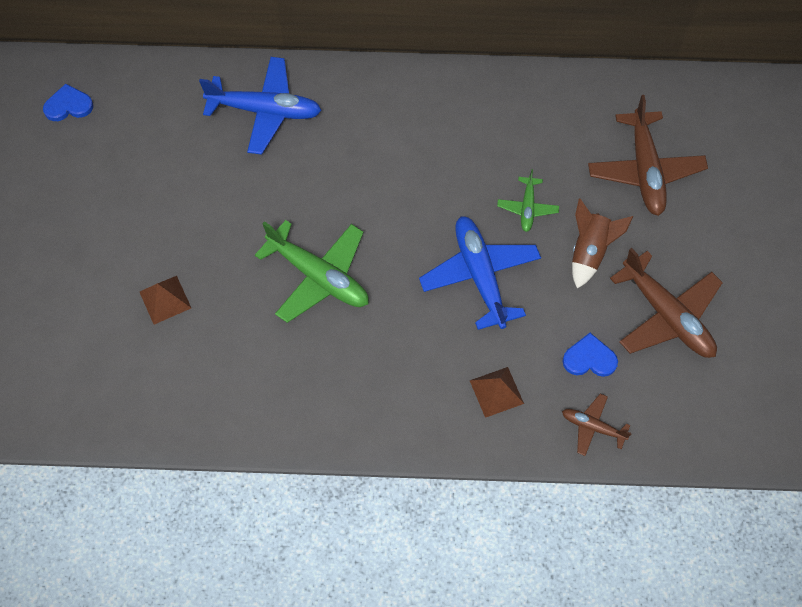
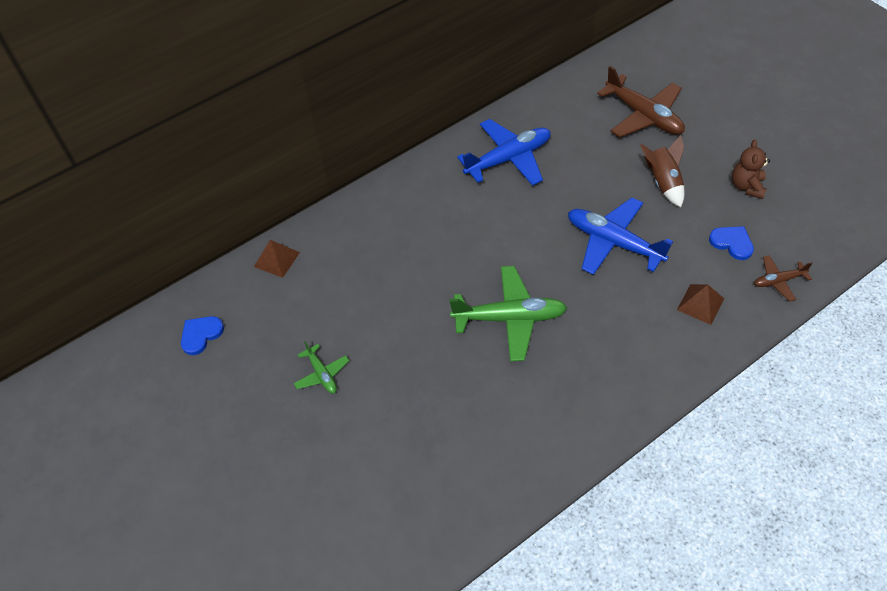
camera: 35 degrees left, 10 degrees down
(165, 299) = (415, 413): brown pyramid -> brown pyramid (276, 259)
(265, 111) = (360, 240): blue plane -> blue plane (508, 159)
(527, 208) = (598, 183): green plane -> green plane (322, 374)
(589, 358) = (732, 243): blue heart -> blue heart turned 75 degrees clockwise
(666, 315) = (747, 186): brown plane -> brown teddy bear

